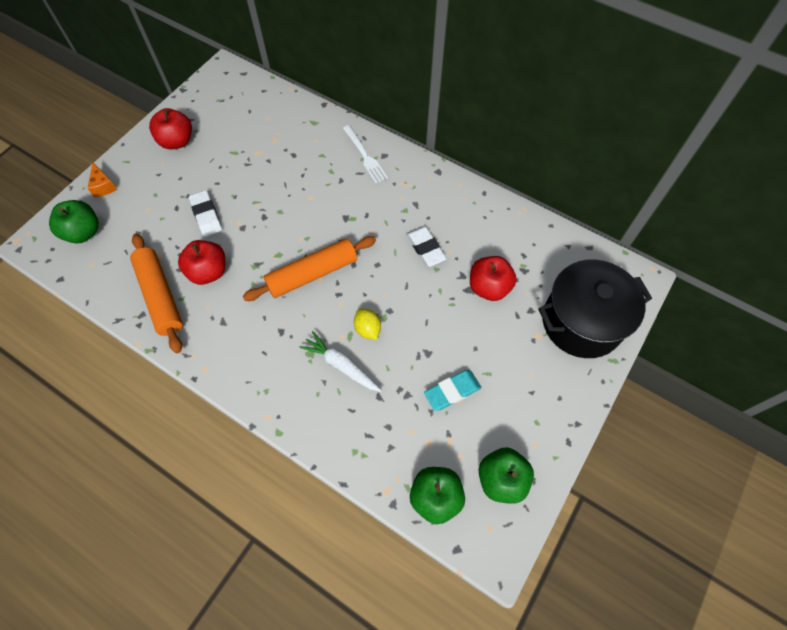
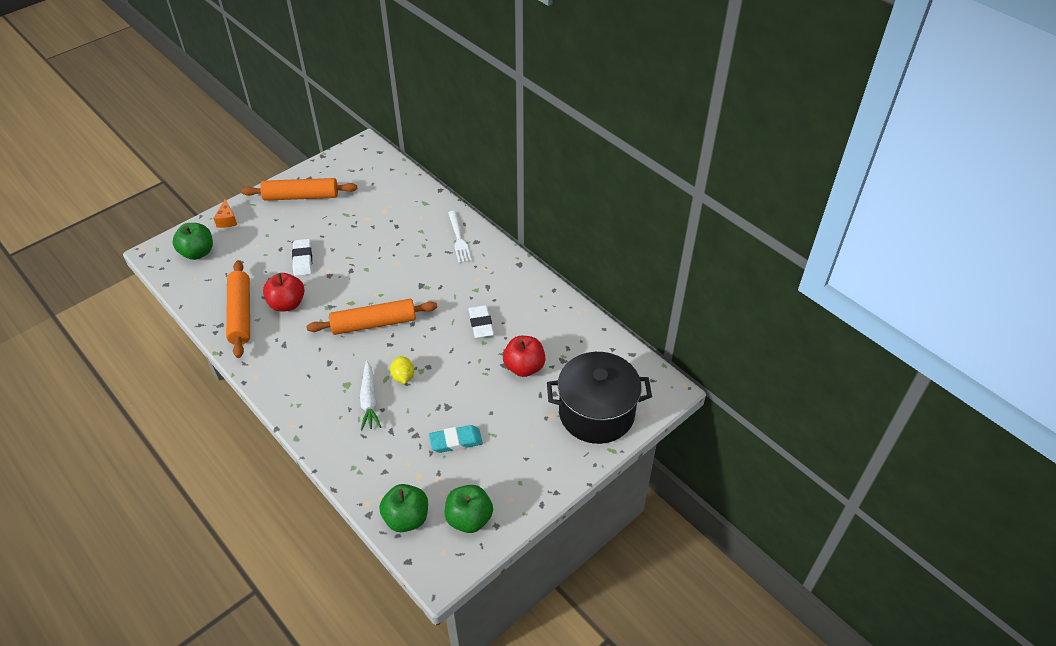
camera: 15 degrees right, 15 degrees down
(177, 141) = (301, 196): red apple -> orange rolling pin
(342, 365) = (369, 400): white carrot -> white carrot turned 150 degrees counterclockwise

